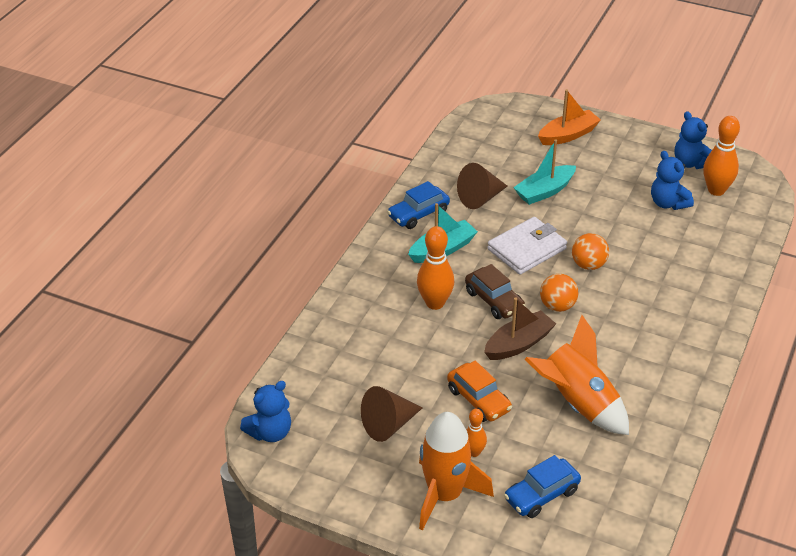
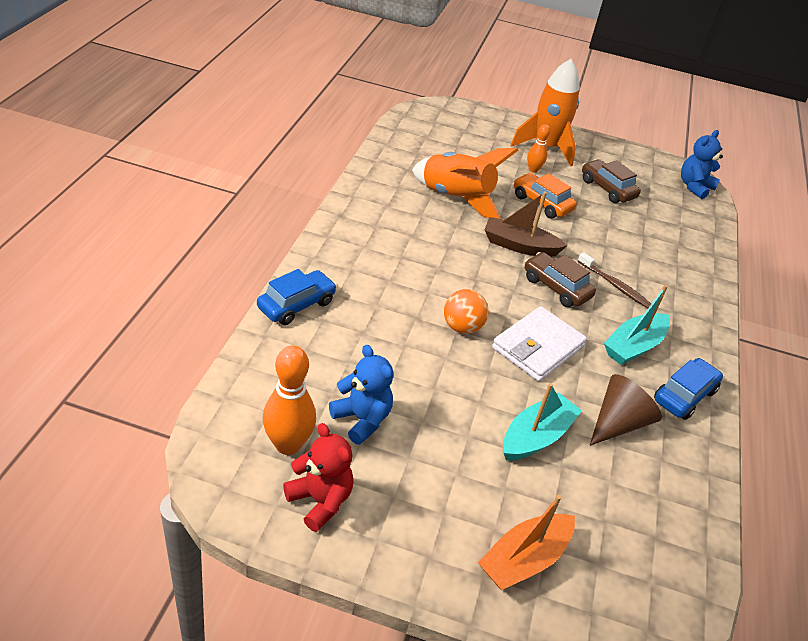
camera: 165 degrees right, 0 degrees up
(389, 425) = (607, 189): brown cone -> brown car
(435, 303) = (615, 285): orange bowling pin -> brown toothbrush
(518, 344) = (519, 246): brown boat -> brown boat turned 60 degrees clockwise
(541, 495) = (475, 144): blue car -> blue car (296, 305)
(557, 306) = (489, 281): orange ball -> none
(690, 163) = (320, 501): blue teddy bear -> red teddy bear

